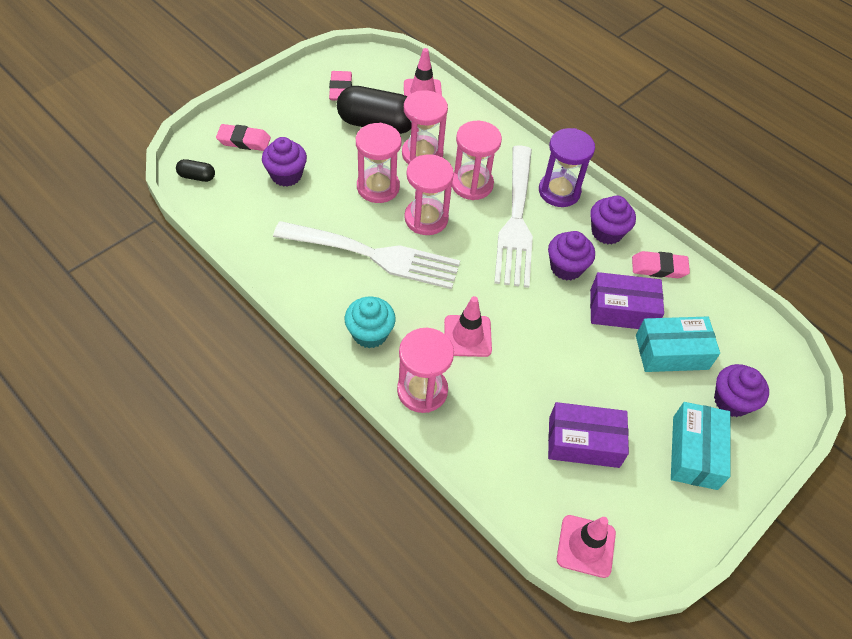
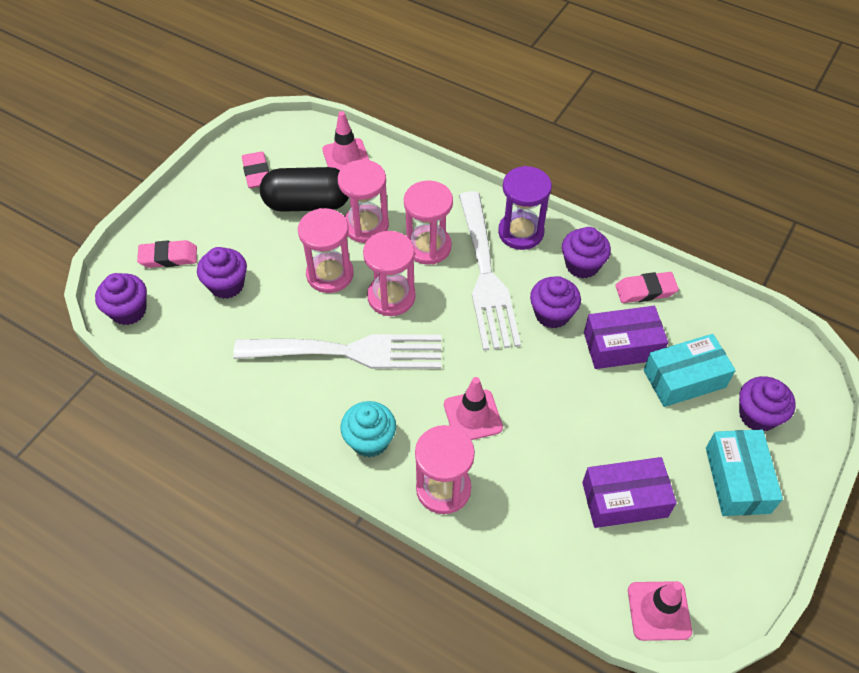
camera: 10 degrees left, 0 degrees up
(197, 177) = (129, 311): black capsule -> purple cupcake

